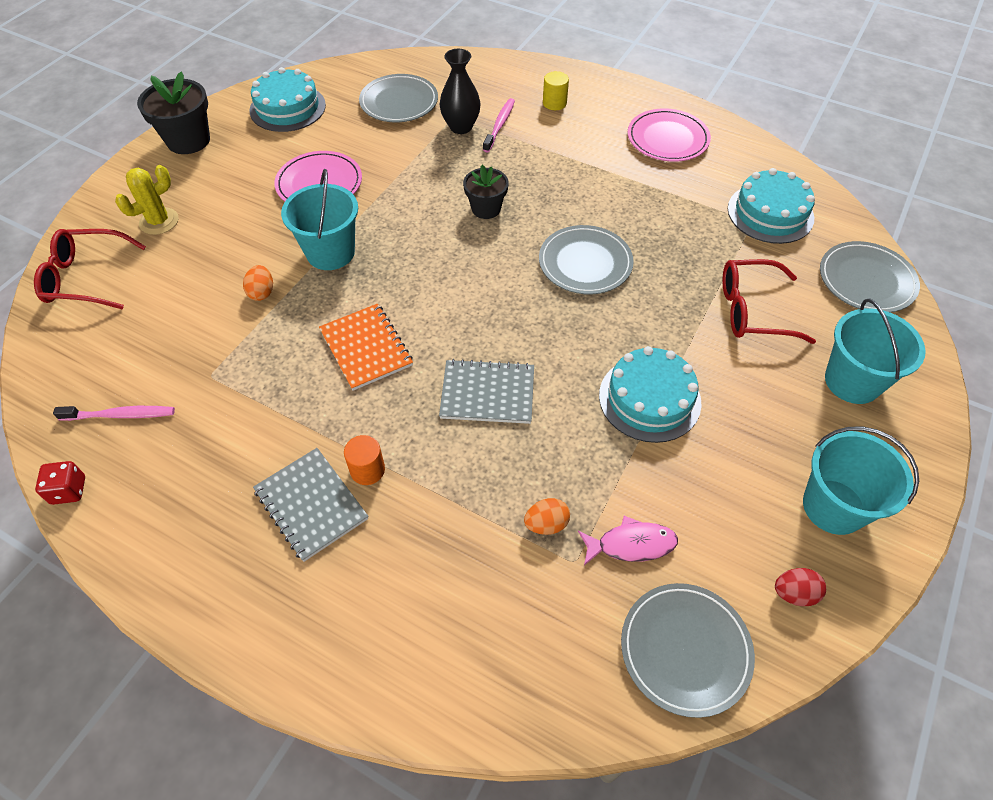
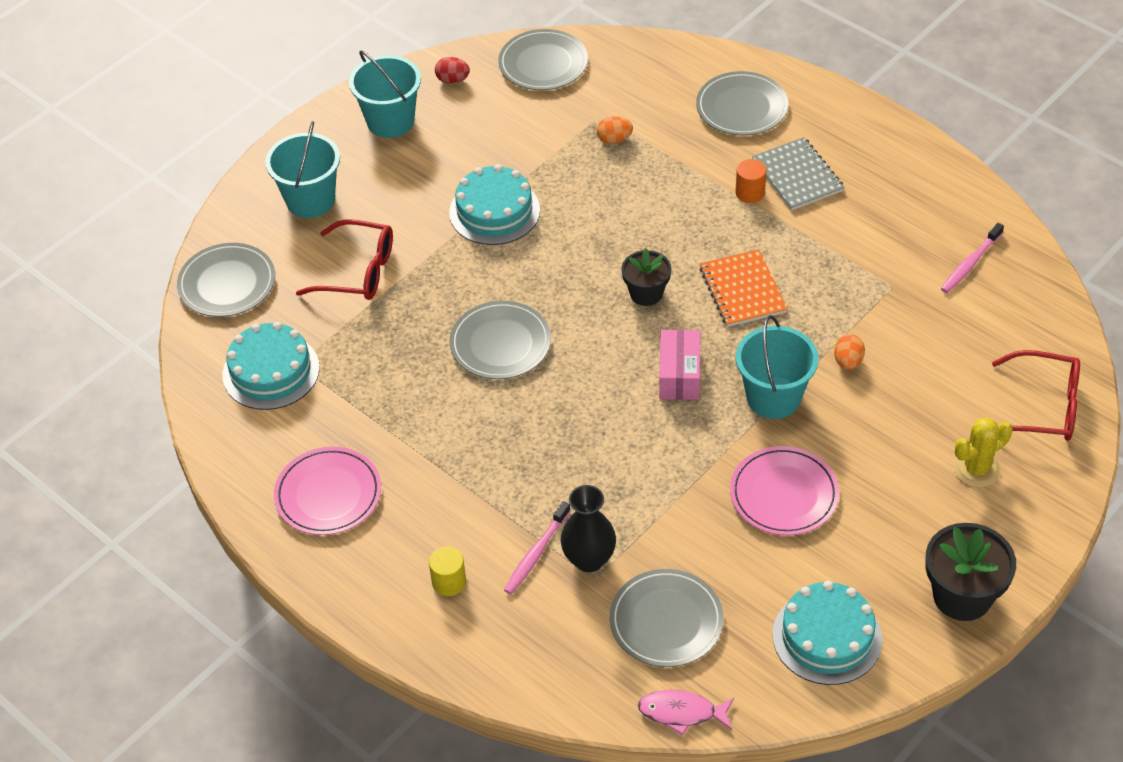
camera: 165 degrees left, 5 degrees down
(68, 490) = (999, 212): red dice -> none
(120, 415) = (970, 263): pink toothbrush -> pink toothbrush turned 60 degrees counterclockwise
(389, 611) = (741, 107): none -> grey plate
(416, 259) = (679, 375): none -> pink box
(486, 208) = (588, 427): black flower pot -> black flower pot (646, 293)
(487, 393) = (636, 235): grey notebook -> none
(631, 544) = (554, 120): pink fish -> pink fish (681, 712)

